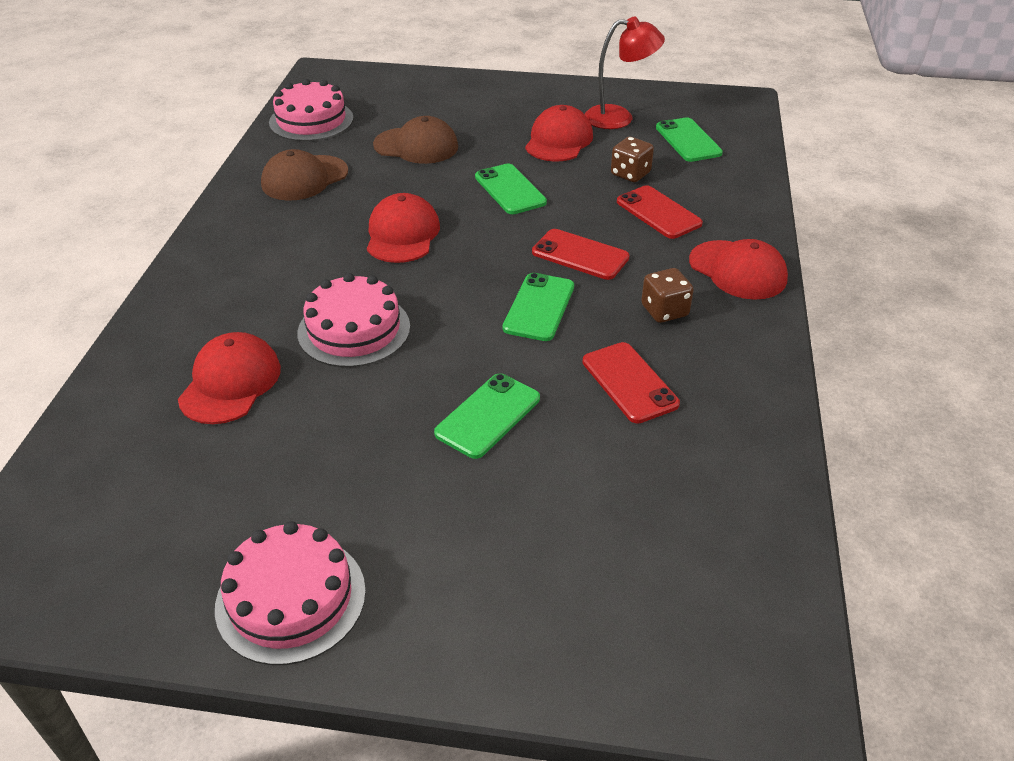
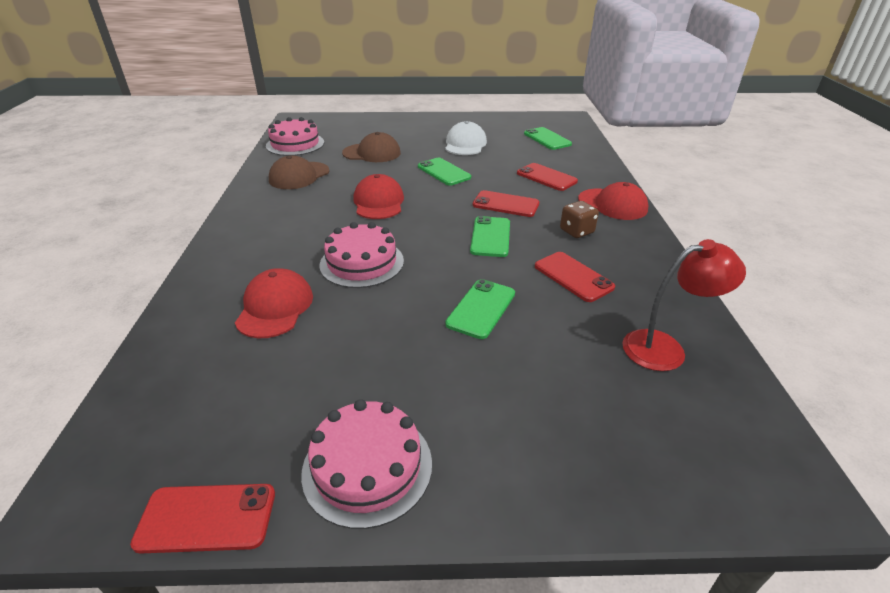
camera: 10 degrees left, 5 degrees down
(110, 628) = (207, 518): none -> red phone
(558, 140) = (465, 144): red cap -> white cap
(619, 118) = (498, 130): red lamp -> red lamp (665, 348)
(630, 174) = (519, 158): brown dice -> none

